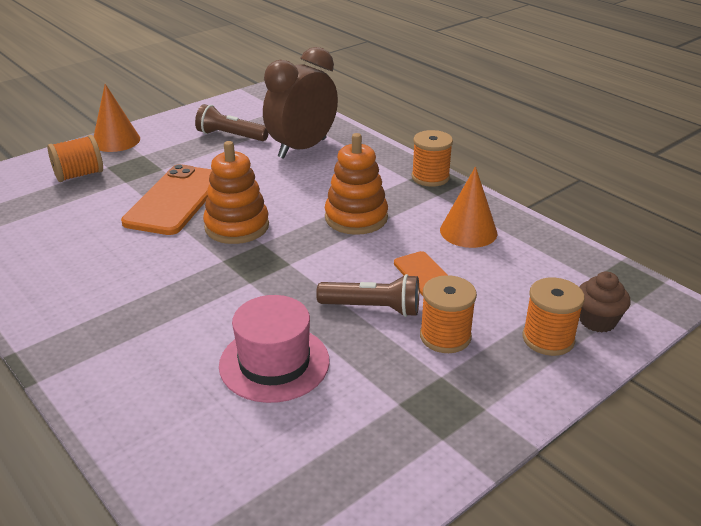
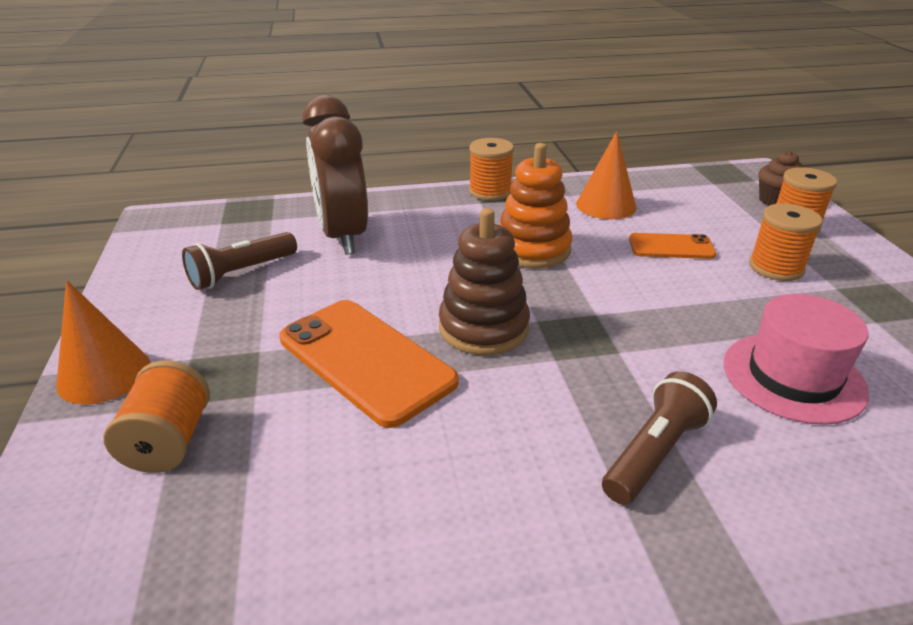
camera: 60 degrees left, 0 degrees up
(237, 226) = (483, 328): orange stacking toy -> brown stacking toy
(372, 308) = (712, 289): brown flashlight -> brown flashlight (654, 453)

